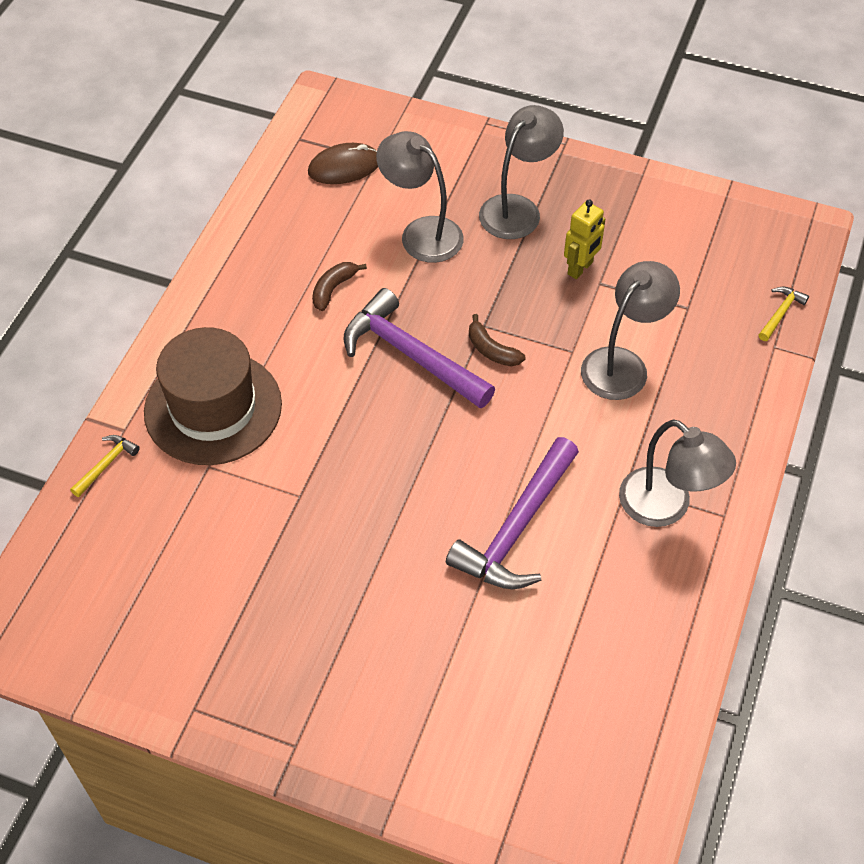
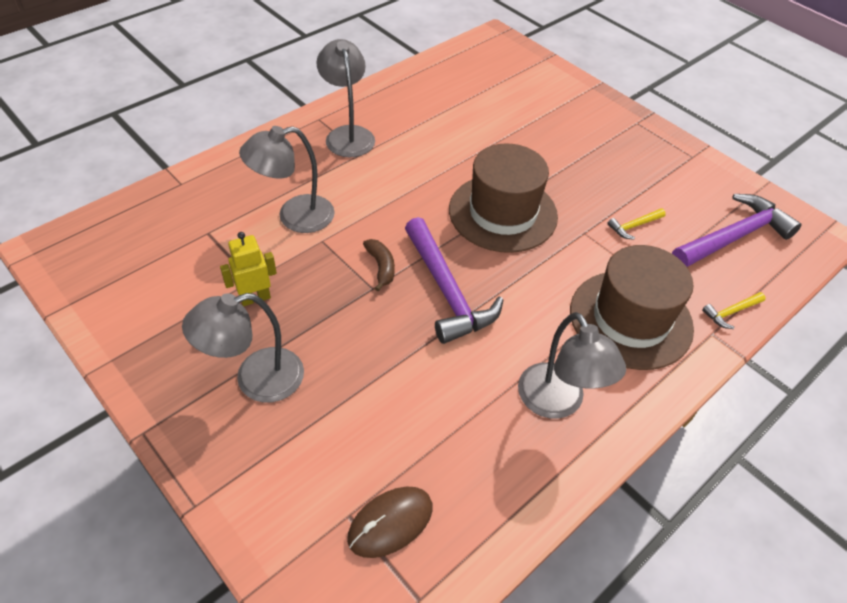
camera: 155 degrees left, 5 degrees down
(333, 289) = (480, 378): brown banana -> none
(344, 167) = (390, 523): brown mouse -> brown mouse turned 45 degrees counterclockwise
(406, 478) = (503, 213): none -> brown hat
(421, 233) = (363, 397): grey lamp -> grey lamp (557, 403)
(516, 529) = (448, 160): purple hammer -> purple hammer (734, 237)
(780, 313) = (149, 200): yellow hammer -> yellow hammer (634, 226)

